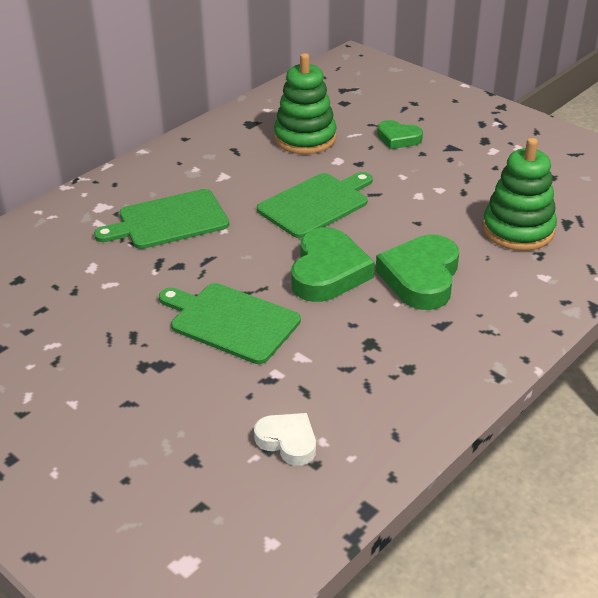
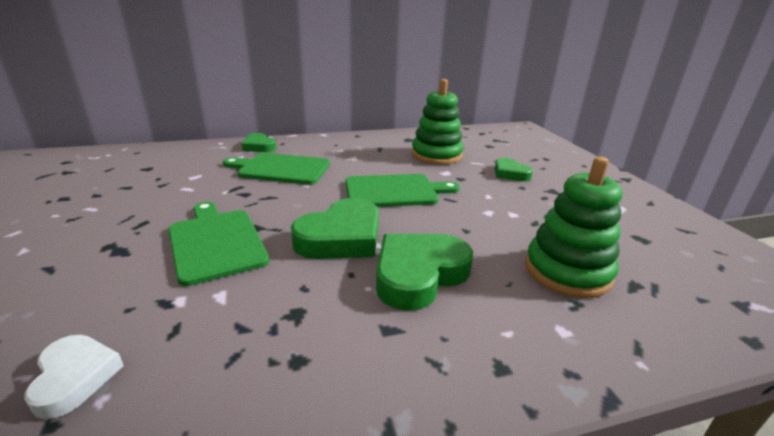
camera: 30 degrees right, 10 degrees down
(96, 199) = (259, 147): none -> green heart

